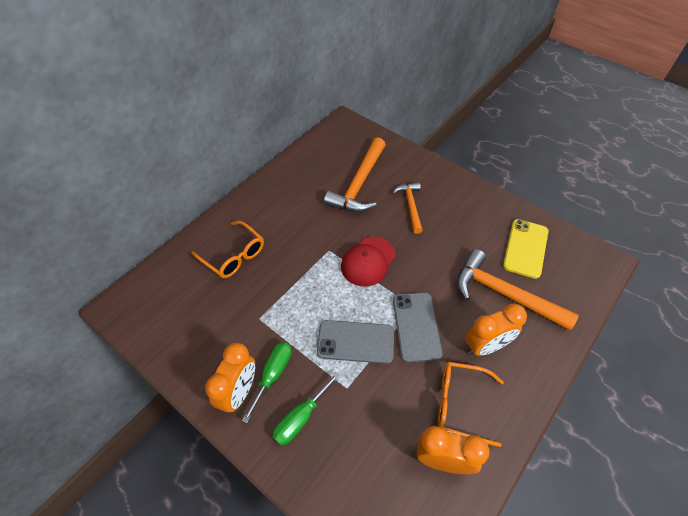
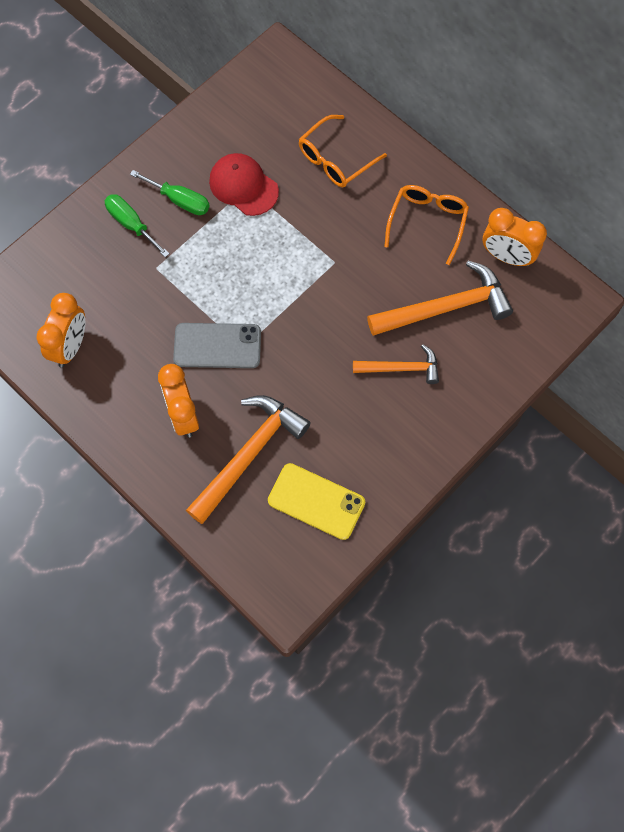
camera: 95 degrees right, 15 degrees up
(239, 392) = (166, 170): orange clock -> orange clock (507, 256)
(355, 342) = (206, 281): grey phone -> none
(359, 184) = (446, 307): orange hammer -> orange hammer turned 135 degrees clockwise
(368, 261) = (313, 305): red cap -> red cap (243, 186)
(460, 404) = (122, 374): orange glasses -> orange glasses (427, 222)

